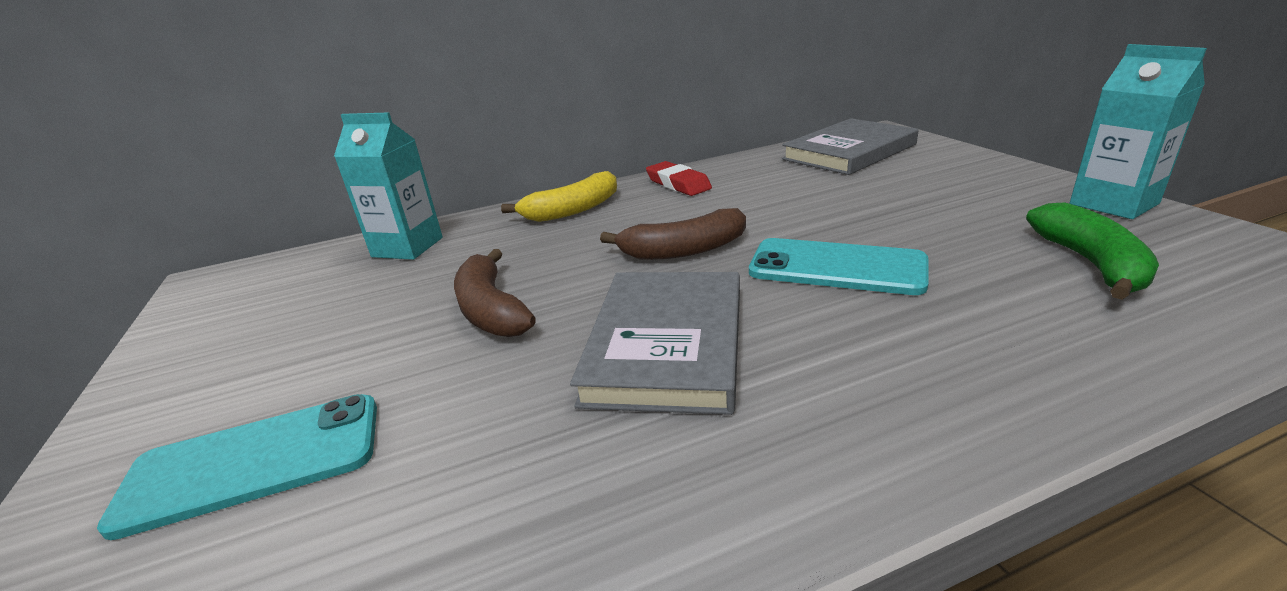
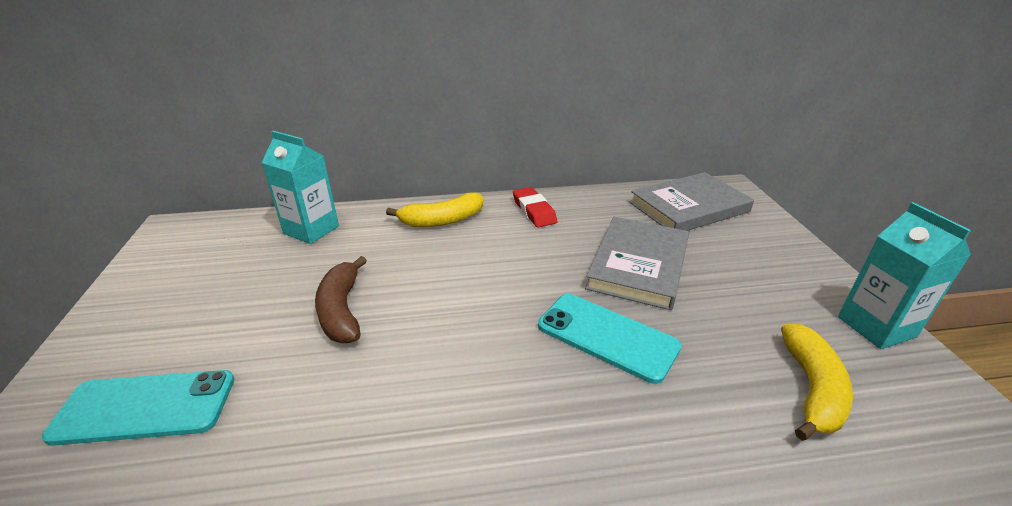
camera: 10 degrees right, 5 degrees up
(667, 344) = (445, 380): grey book -> grey book (638, 265)
(683, 250) = (502, 286): brown banana -> none
(1090, 263) = (811, 389): green banana -> yellow banana

